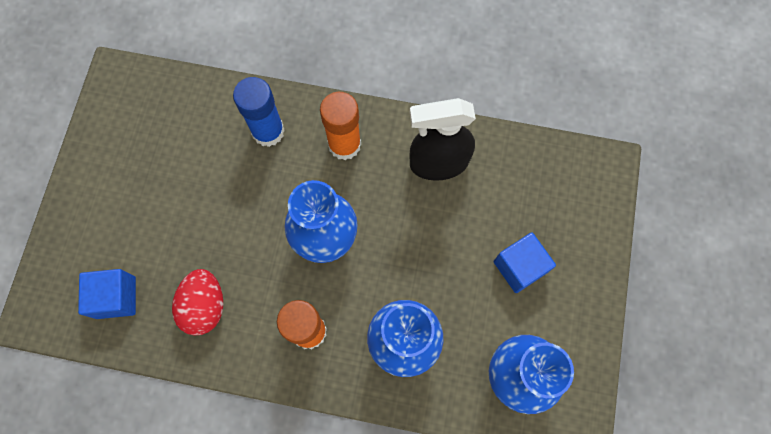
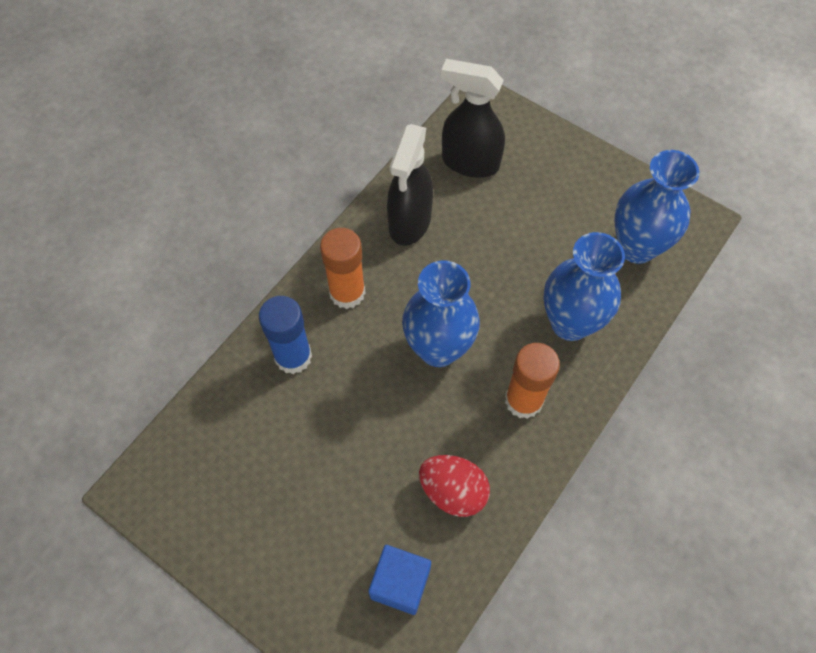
camera: 65 degrees left, 10 degrees down
(519, 267) = (540, 202): blue cube -> none
(529, 186) = (469, 162): none -> black spray bottle

